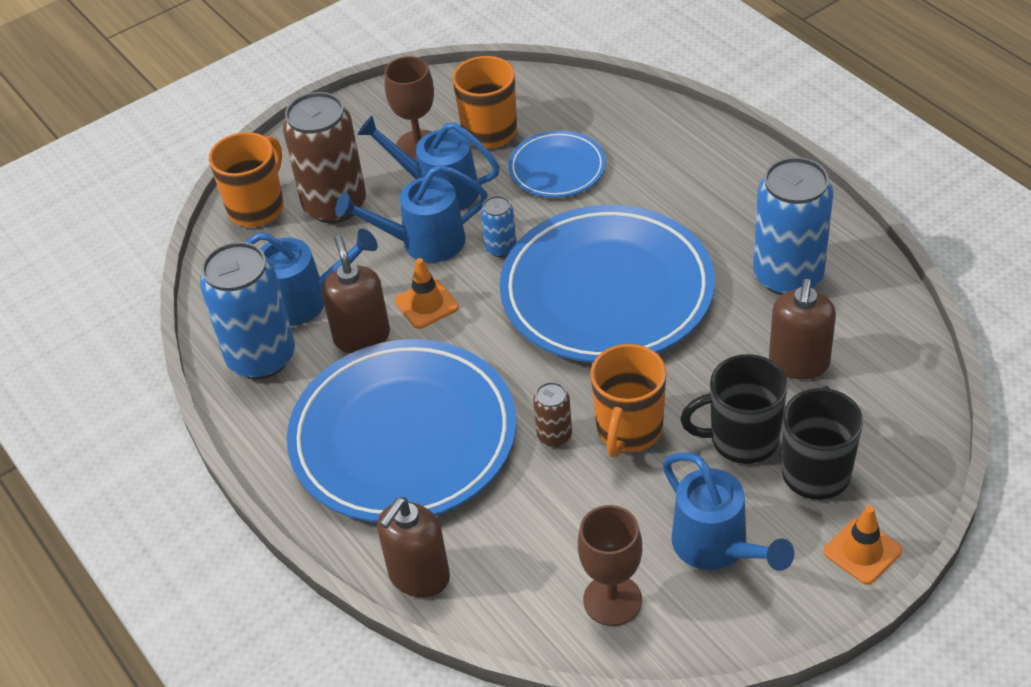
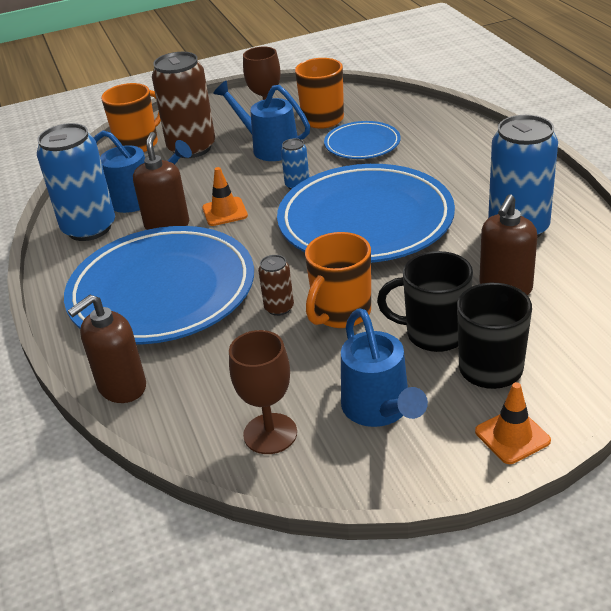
camera: 15 degrees right, 10 degrees down
(423, 242) = (242, 176): blue watering can -> none

